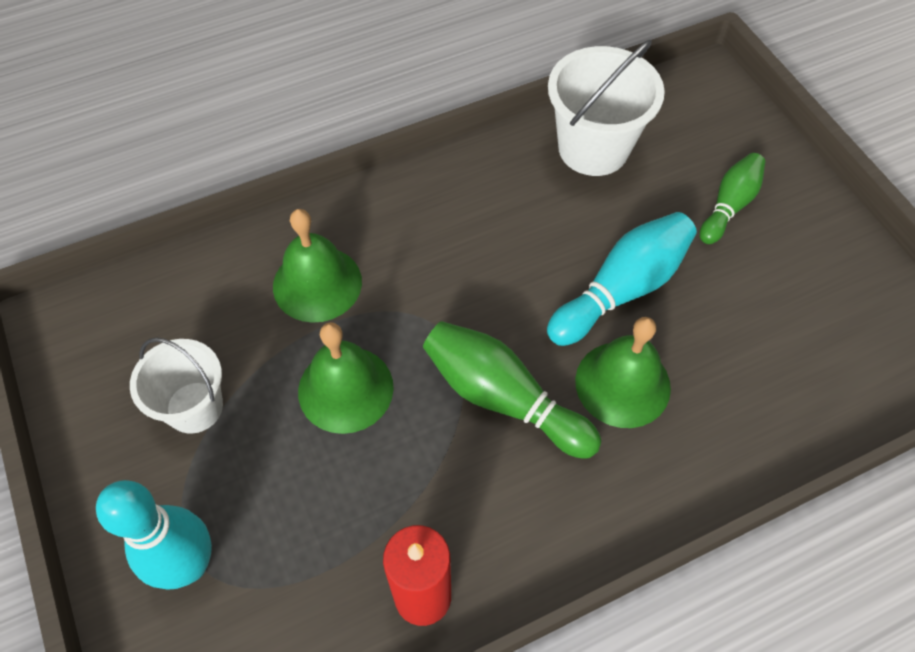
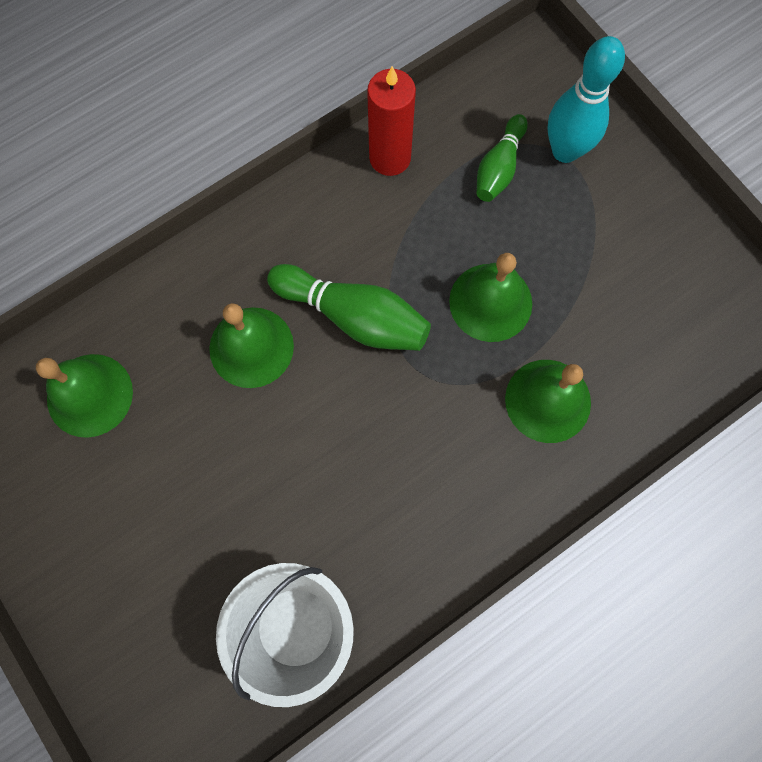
camera: 170 degrees right, 15 degrees up
(194, 407) = (611, 265): white bucket -> none
(621, 289) = (256, 444): turquoise bowling pin -> none
(729, 205) = (145, 569): green bowling pin -> green bowling pin (499, 168)
(802, 362) = (89, 395): none -> green bell

